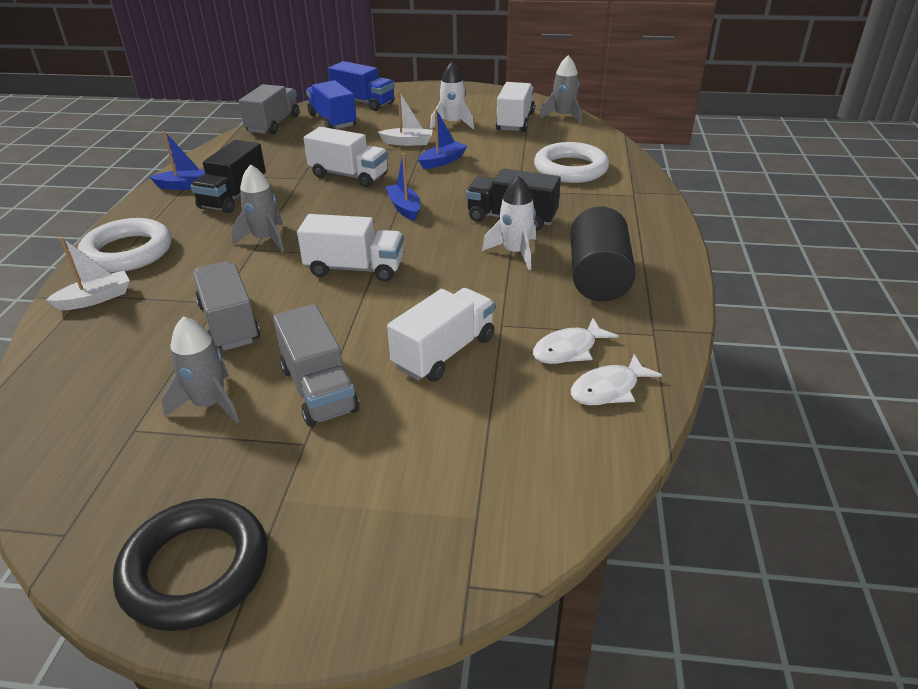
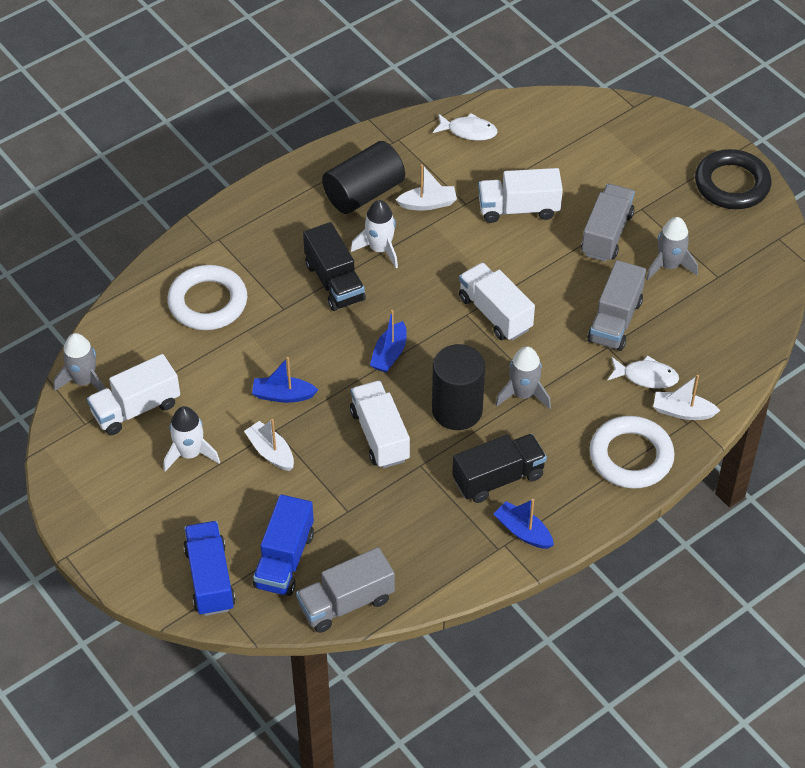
camera: 135 degrees left, 15 degrees up
(309, 209) = (457, 410): none -> black cylinder
(533, 303) = (428, 204): none -> white boat
(568, 350) = (454, 163): white fish -> white fish (646, 376)

